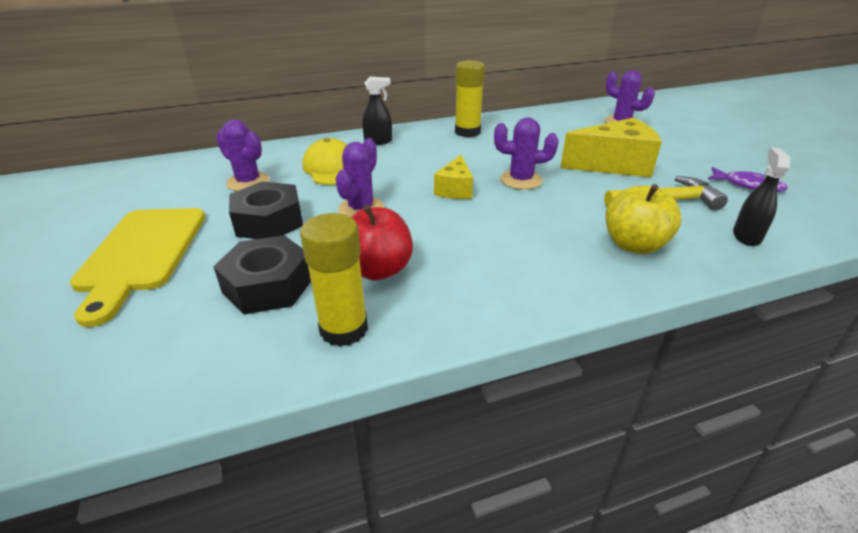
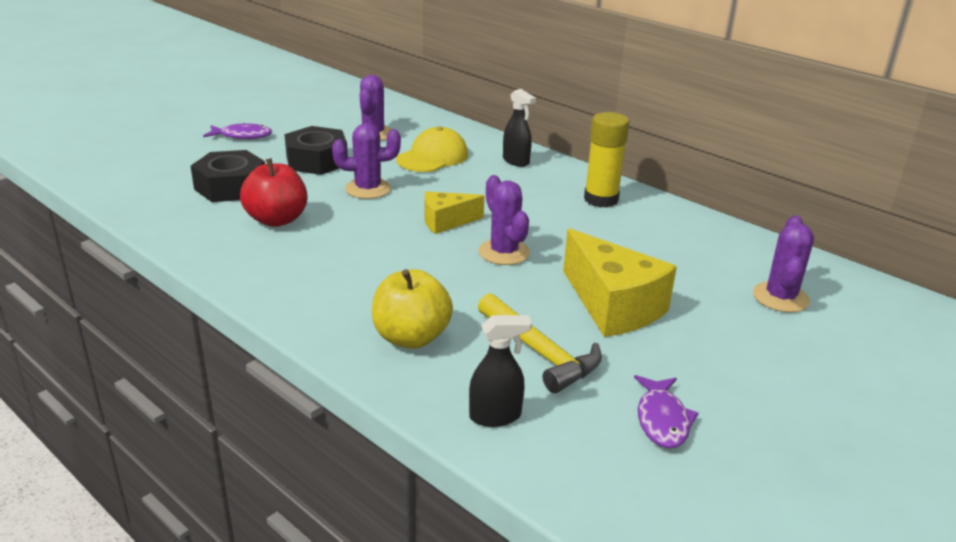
camera: 60 degrees right, 5 degrees down
(141, 254) = (242, 136): yellow cutting board -> purple fish
(344, 329) = (195, 226): yellow glue stick -> none

